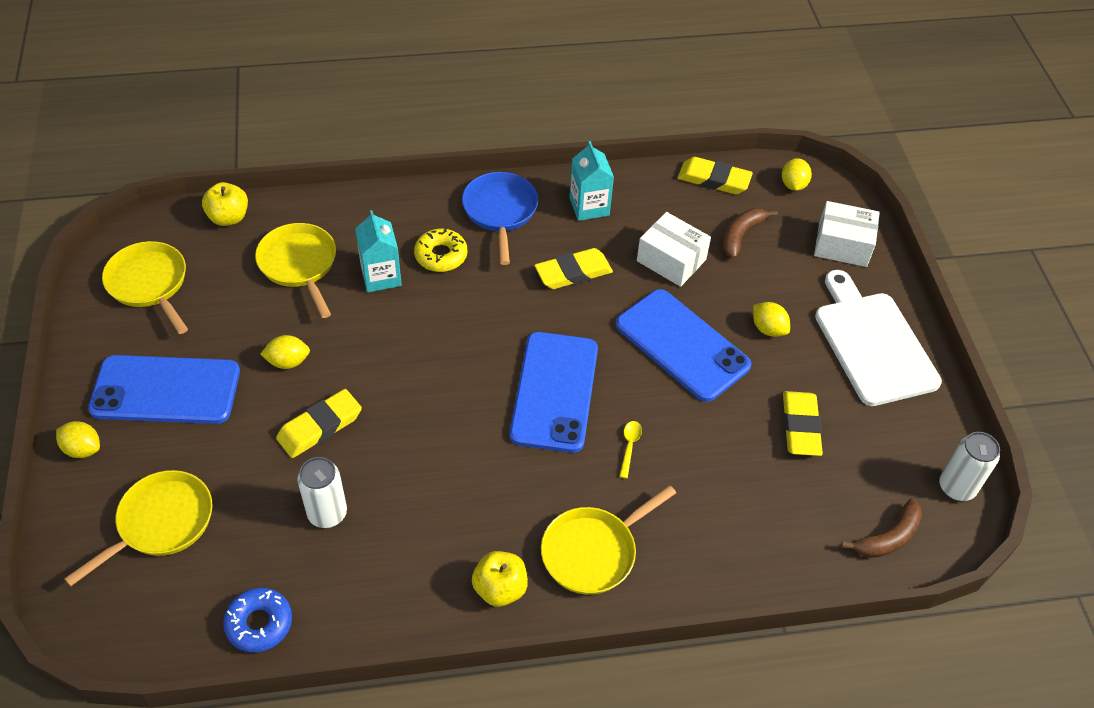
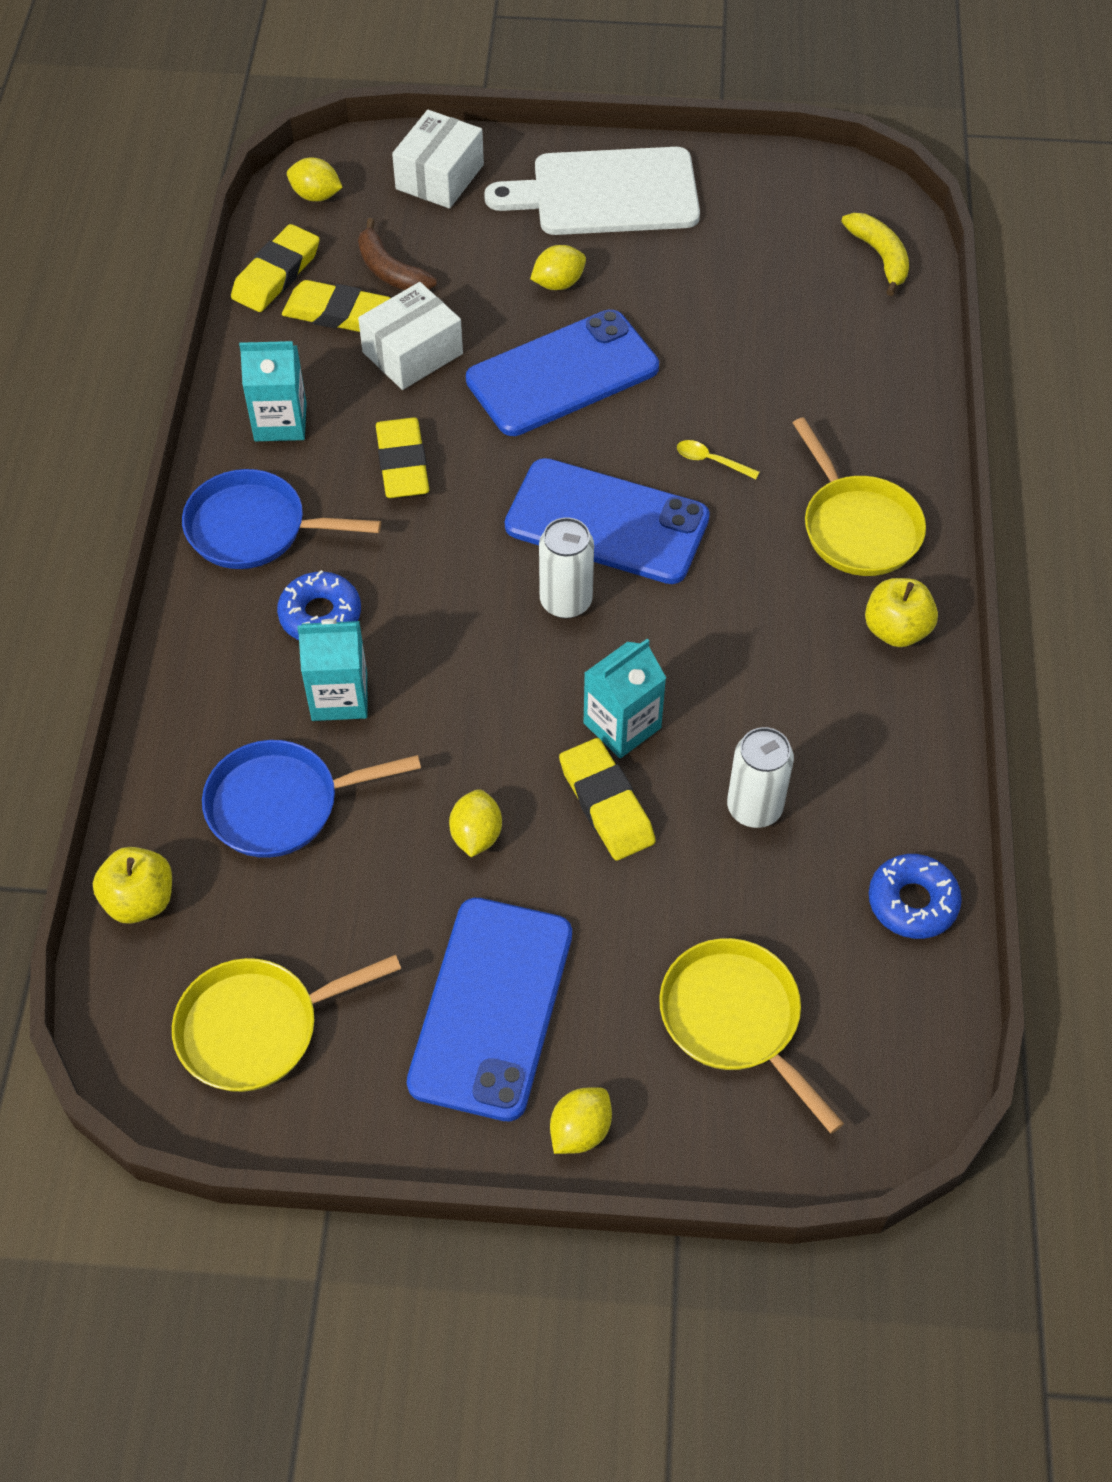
camera: 75 degrees left, 5 degrees up
(299, 265) = (282, 804): yellow pan -> blue pan
(383, 426) = (622, 725): none -> turquoise carton
(441, 255) = (320, 615): yellow donut -> blue donut
(800, 426) = (715, 291): yellow eraser -> yellow eraser (337, 313)
(887, 538) = (880, 257): brown banana -> yellow banana
(956, 487) = (824, 182): white can -> white can (566, 601)

